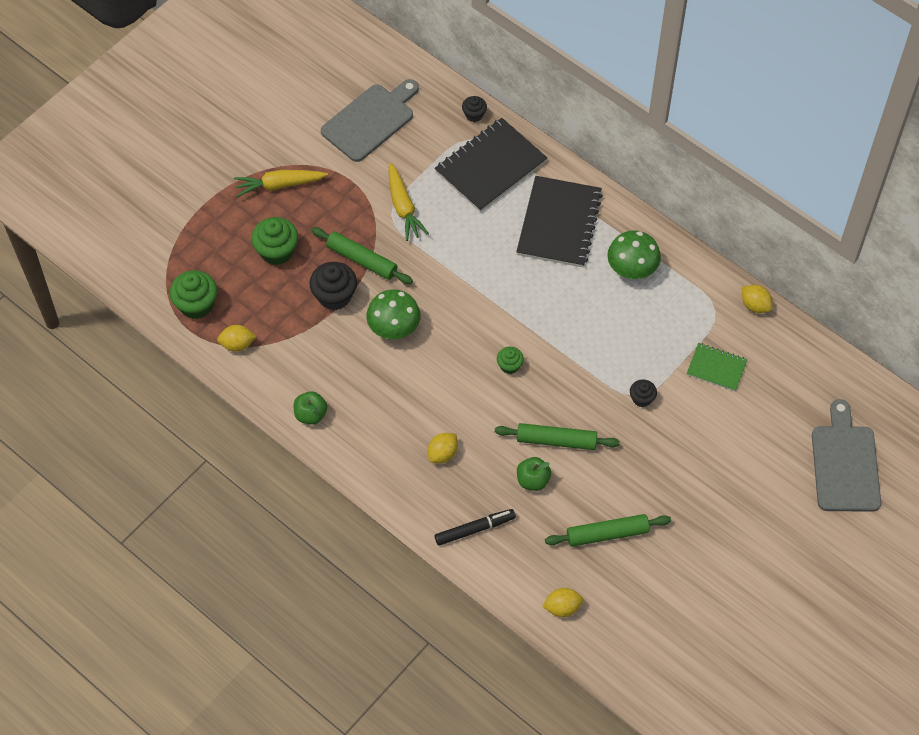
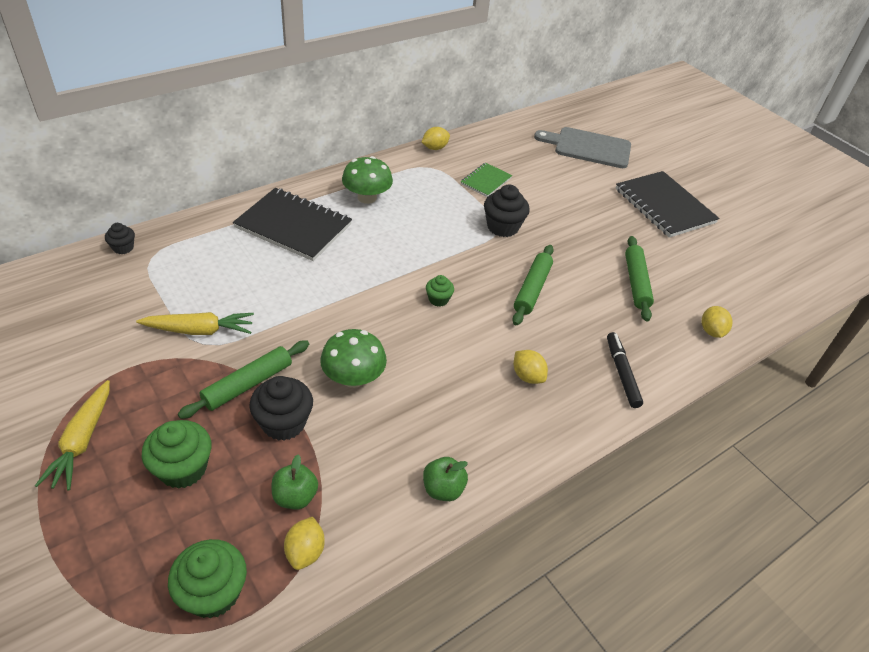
camera: 80 degrees left, 15 degrees down
(370, 120) = (59, 329): grey cutting board -> none
(490, 167) = (196, 253): black notebook -> black notebook (664, 206)
(533, 480) = (572, 316): green apple -> green apple (295, 497)
(642, 398) = (502, 227): black cupcake -> black cupcake, size x1.78

